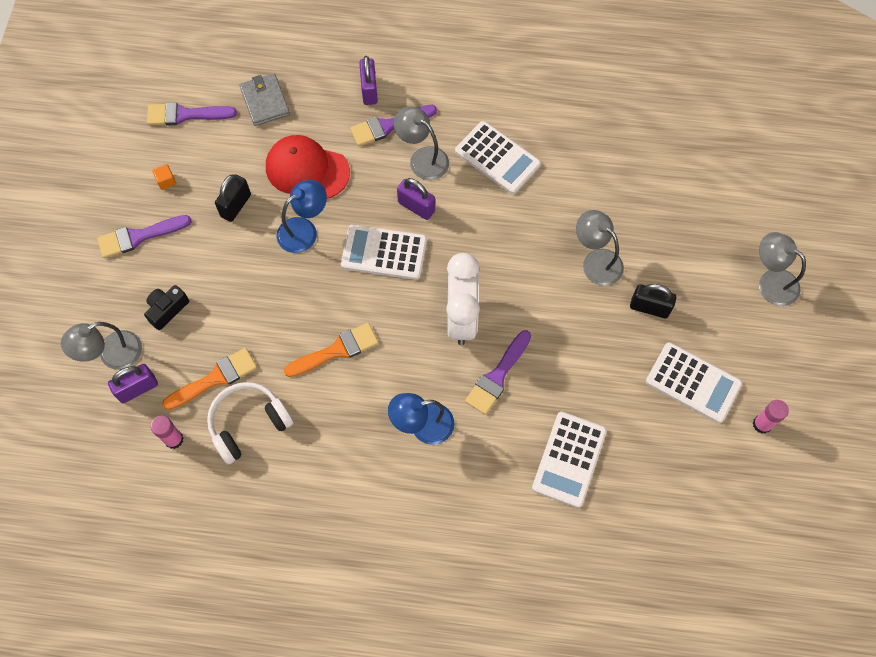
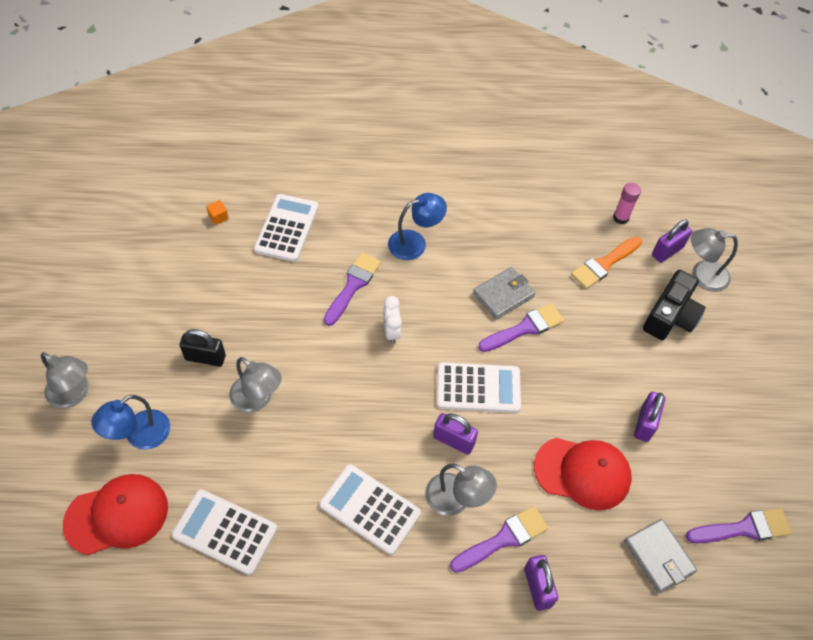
camera: 170 degrees right, 10 degrees down
(112, 355) = (702, 275): grey lamp -> grey lamp turned 135 degrees counterclockwise
(139, 237) = (728, 382): purple brush -> purple brush (525, 328)
(166, 181) = (728, 444): orange cube -> orange cube (218, 217)
(167, 309) = (670, 316): black camera -> black camera, size x1.60
(236, 205) = (644, 423): black padlock -> purple padlock
(248, 424) = (563, 233): white headphones -> none
(304, 230) = (565, 404): blue lamp -> blue lamp (140, 436)
(336, 350) = (503, 295): orange brush -> grey wallet
(461, 318) = (391, 332): white clock -> white clock, size x0.52
(693, 383) = (170, 294): white calculator -> white calculator (225, 532)
(711, 173) = (117, 515): none -> red cap
(762, 424) = (112, 266): pink glue stick -> none

